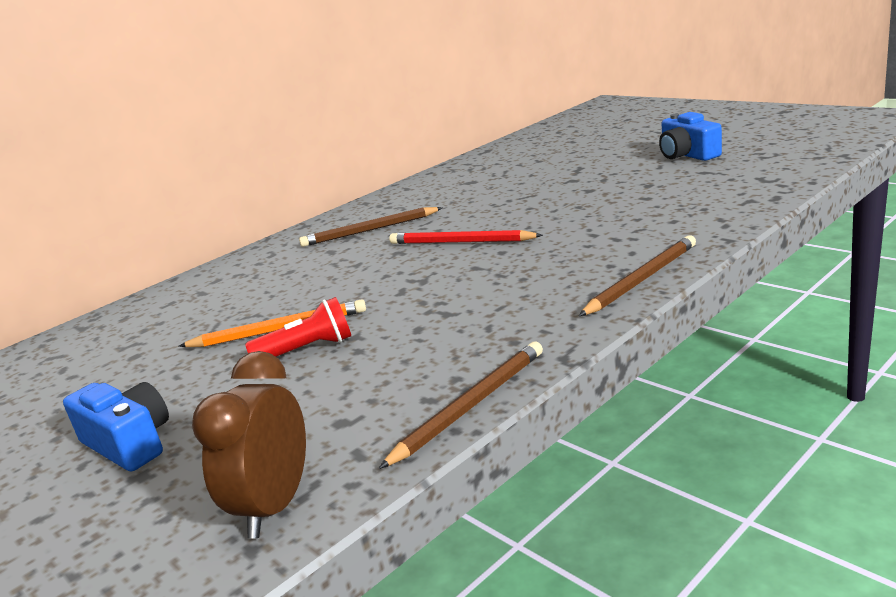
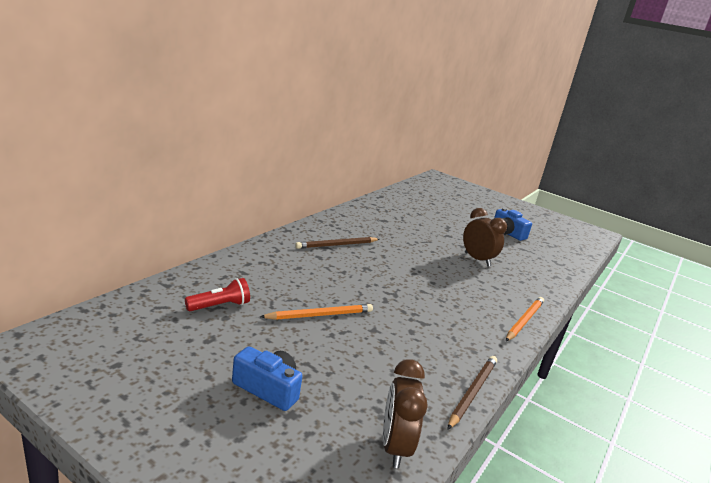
camera: 20 degrees left, 0 degrees up
(307, 349) = (349, 334): red flashlight -> red flashlight (219, 306)
(461, 242) = (403, 269): red pencil -> none
(604, 204) = (477, 259): none -> brown clock
(641, 279) = (524, 320): brown pencil -> orange pencil

